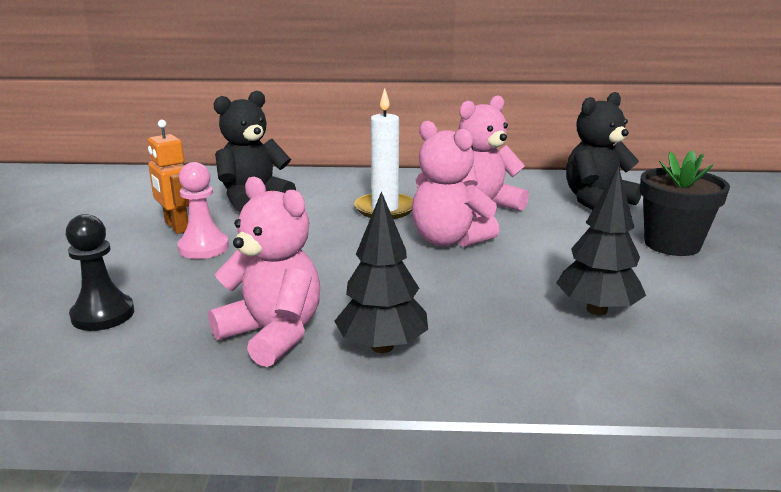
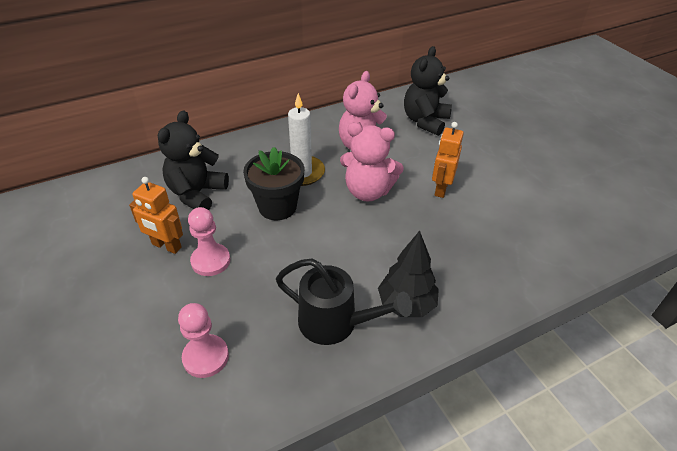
camera: 30 degrees left, 20 degrees up
(103, 314) = (206, 357): black pawn -> pink pawn
(273, 334) = (336, 323): pink teddy bear -> black watering can
(554, 260) = (441, 189): none -> orange robot
(596, 310) = (491, 224): black tree -> none
(672, 244) = (490, 150): black flower pot -> black flower pot (277, 207)

